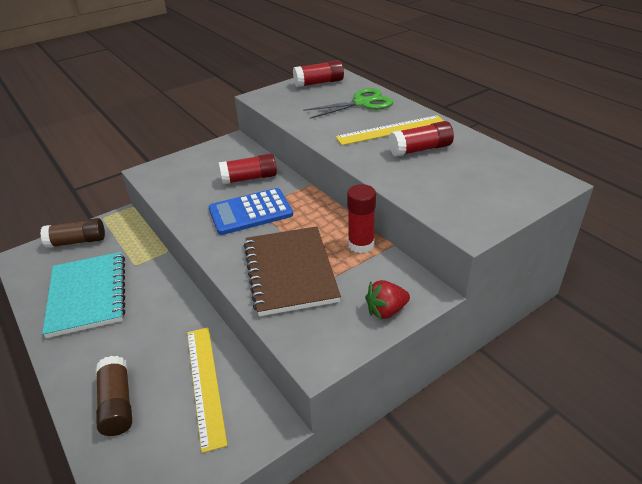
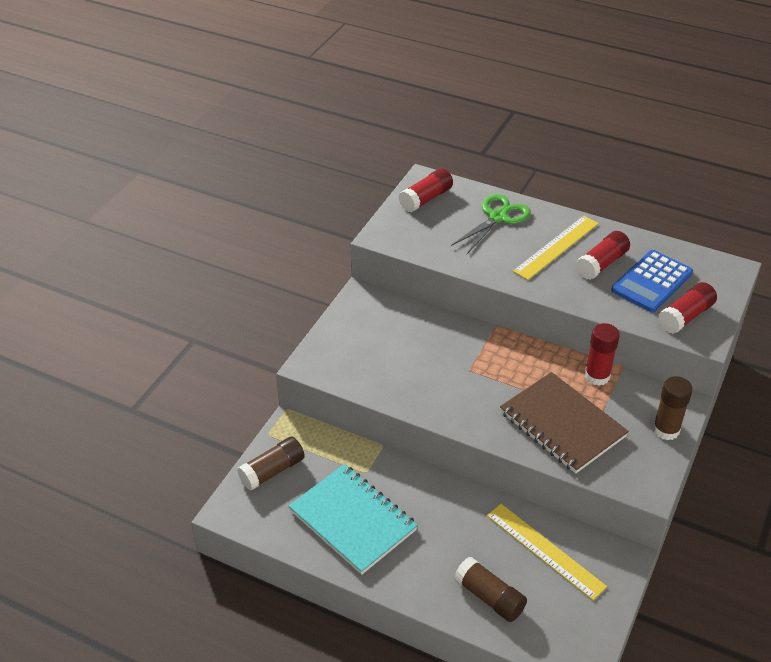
camera: 30 degrees left, 5 degrees up
(249, 178) = (428, 338): red glue stick -> red glue stick (685, 316)
(250, 212) = (469, 377): blue calculator -> blue calculator (652, 282)
(386, 311) = (666, 430): red strawberry -> brown glue stick

